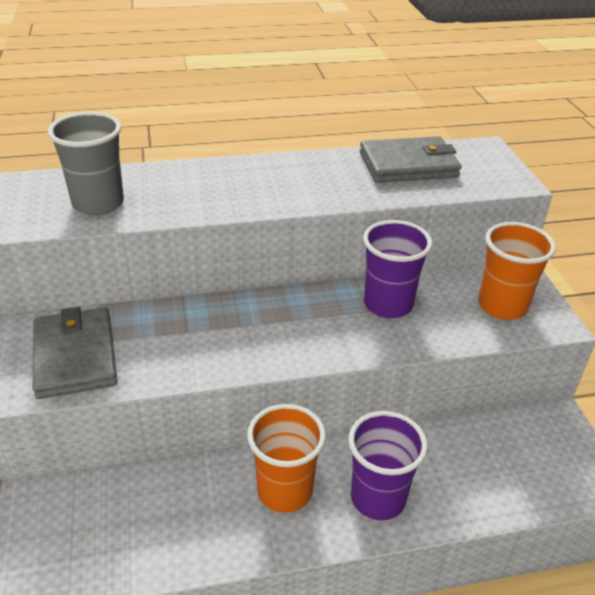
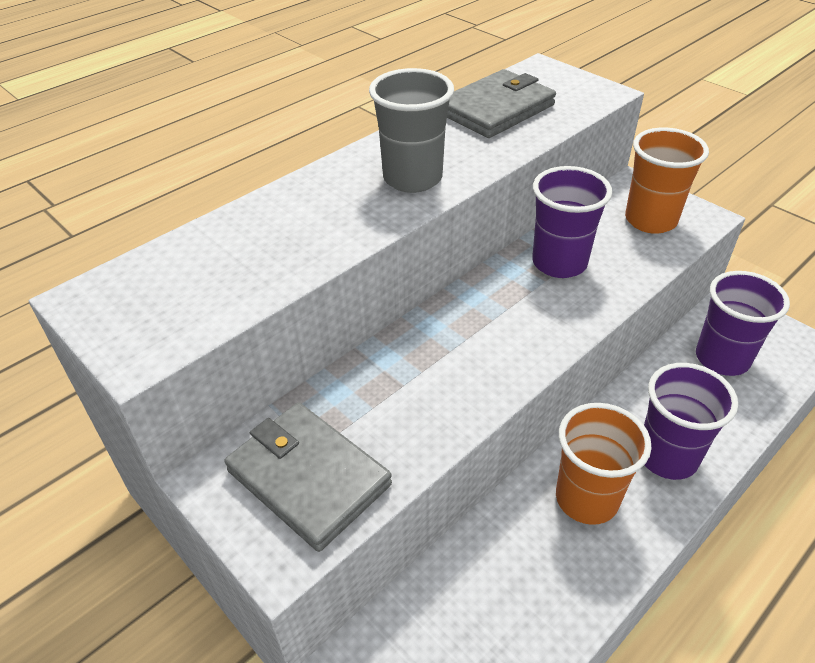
camera: 30 degrees left, 5 degrees up
(98, 203) = (221, 280): grey cup -> grey cup (412, 178)
(505, 454) = (722, 358): none -> purple cup

